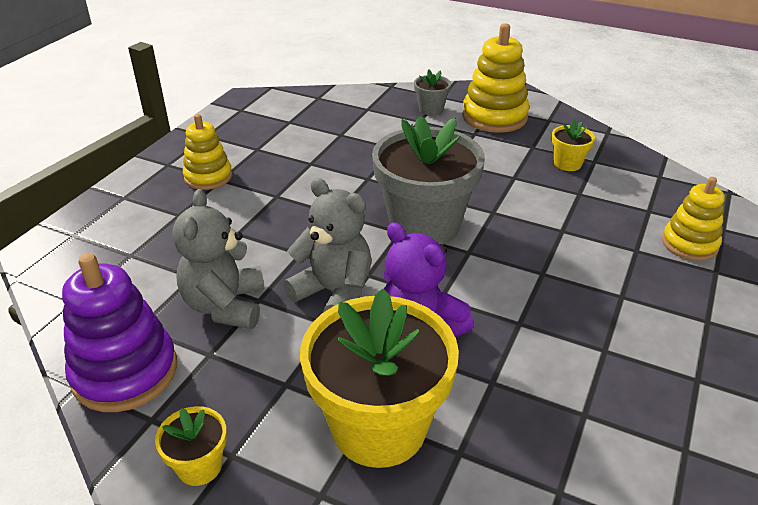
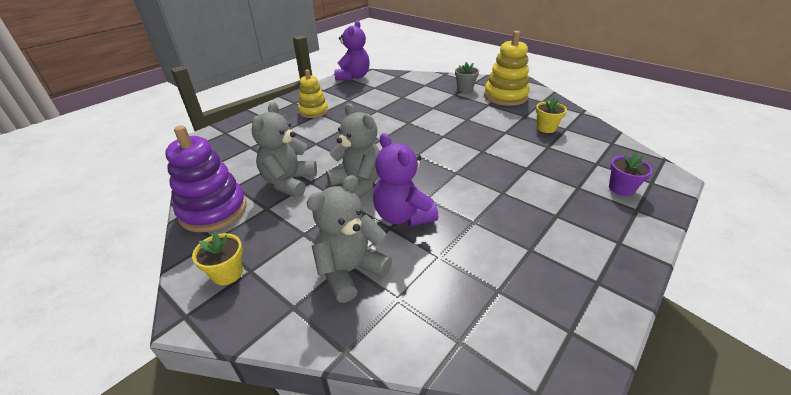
camera: 15 degrees right, 0 degrees up
(246, 106) = (353, 77): none -> purple teddy bear
(379, 427) = (350, 271): yellow flower pot -> grey teddy bear
(424, 225) = (433, 153): grey flower pot -> none
(689, 244) = (621, 188): yellow stacking toy -> purple flower pot

